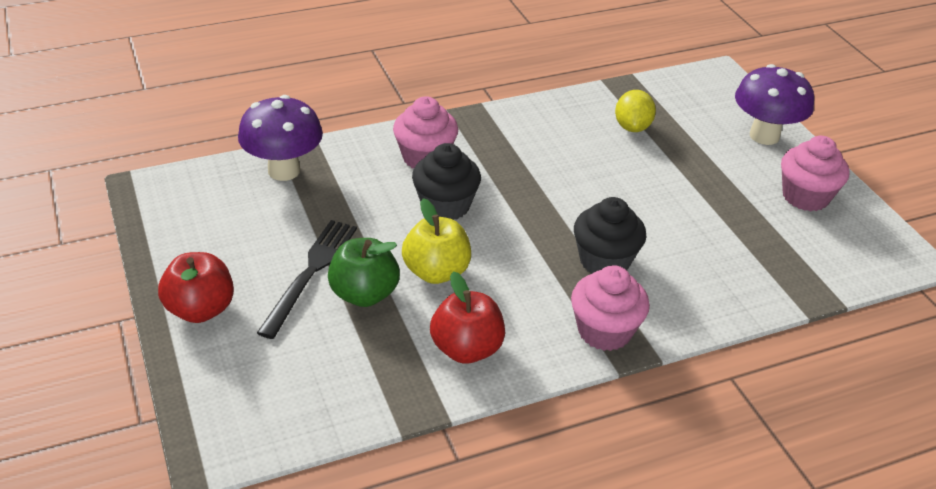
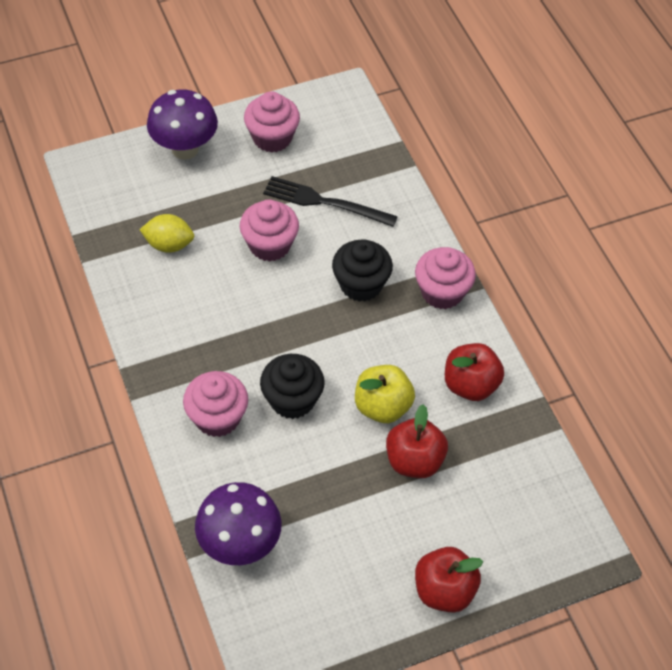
camera: 90 degrees left, 15 degrees up
(311, 273) = (390, 505): black fork -> black fork (325, 202)
(364, 294) = (414, 461): green apple -> red apple
(647, 193) = (270, 245): none -> pink cupcake

